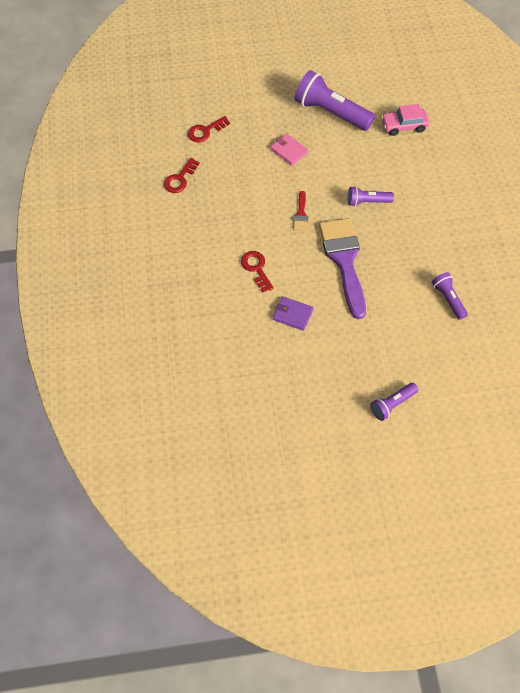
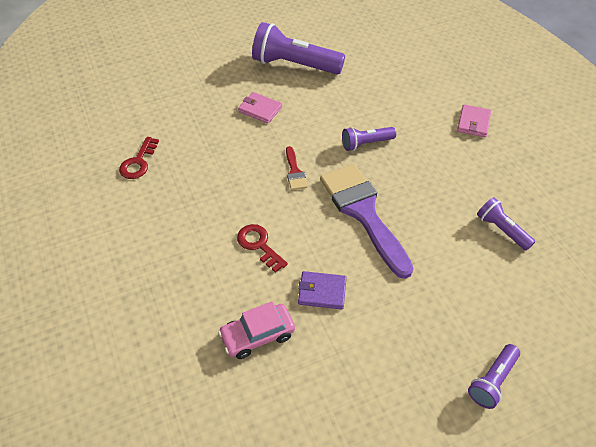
camera: 15 degrees left, 10 degrees down
(205, 131) = (158, 107): red key -> none
(403, 125) = (376, 63): pink car -> pink car (257, 335)
(466, 202) = (473, 123): none -> pink wallet

